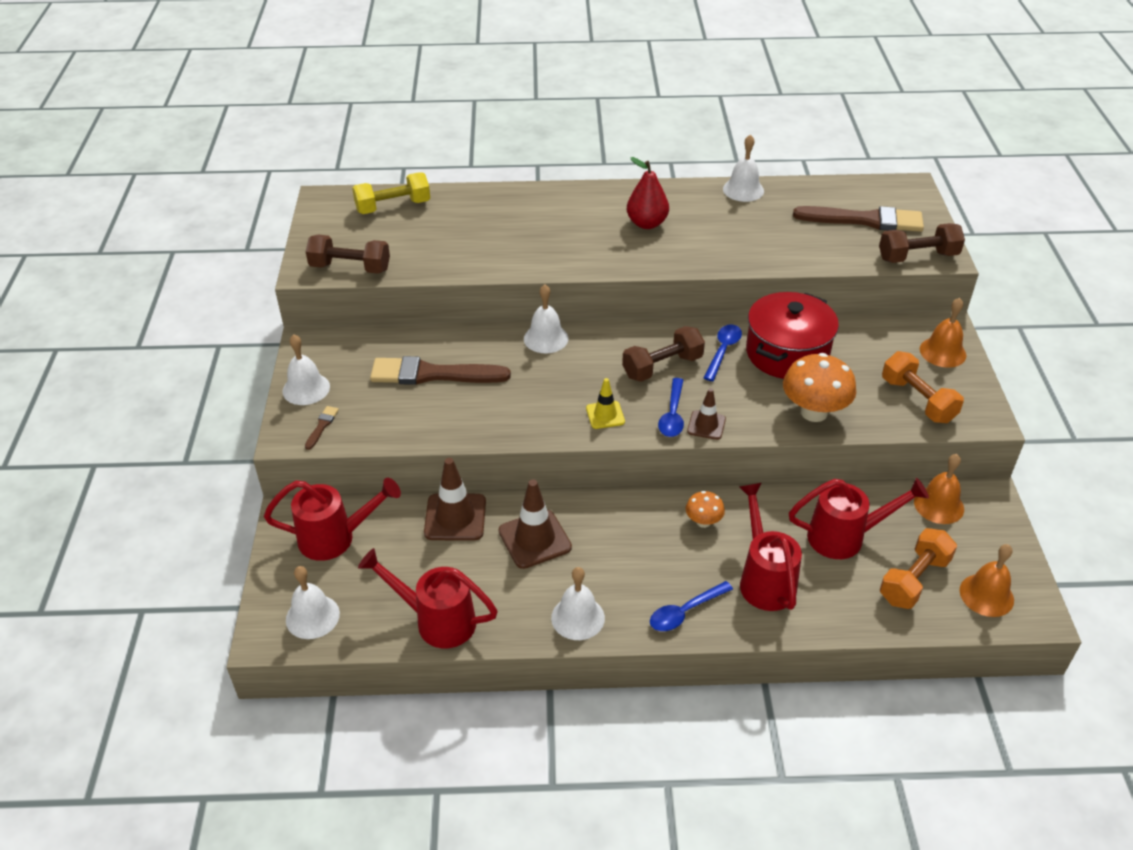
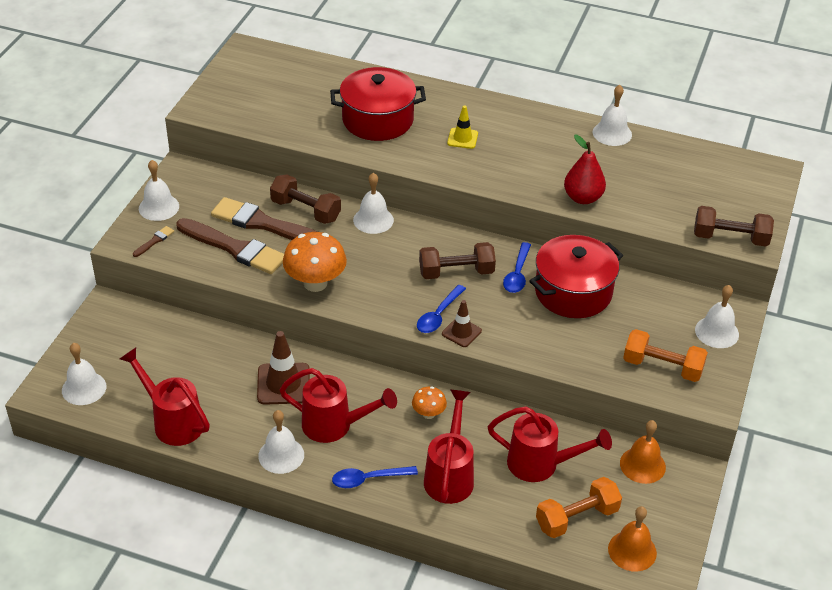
camera: 20 degrees right, 0 degrees up
(335, 538) = (132, 334): red watering can -> red watering can (334, 425)
(350, 268) = (233, 115): brown dumbbell -> brown dumbbell (306, 210)
(393, 207) = (298, 70): yellow dumbbell -> none
(455, 517) = (231, 347): brown traffic cone -> none
(507, 234) = (377, 120): none -> red pot
(605, 415) = (382, 299): yellow traffic cone -> yellow traffic cone (462, 138)
(647, 223) = (504, 142): red pear -> red pear (583, 198)
(723, 351) = (517, 274): blue spoon -> blue spoon turned 150 degrees clockwise
(814, 412) = (561, 349): orange mushroom -> orange mushroom (315, 283)
(865, 220) = (705, 191): brown brush -> brown brush (234, 248)
(917, 400) = (662, 367): orange dumbbell -> orange dumbbell turned 60 degrees counterclockwise
(942, 352) = (717, 332): orange bell -> white bell

